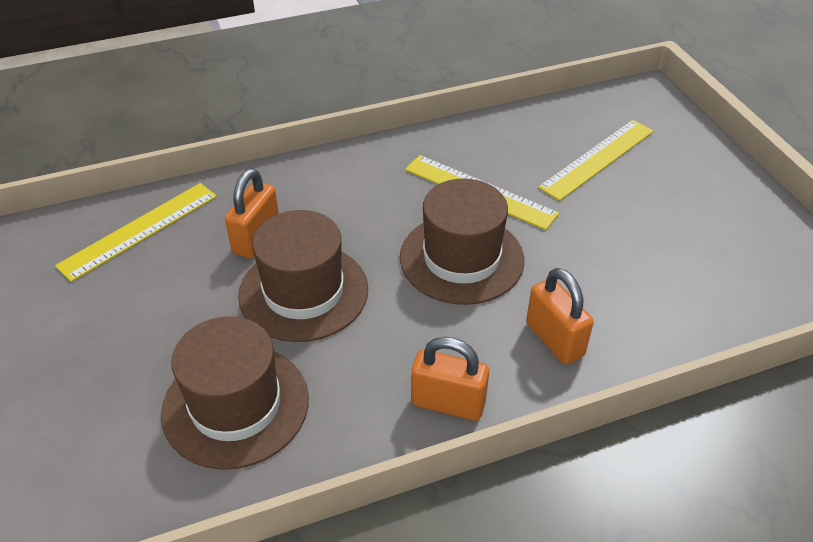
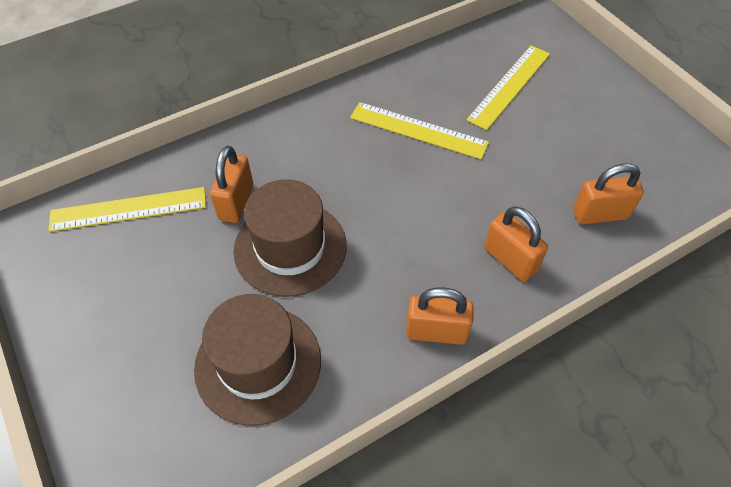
camera: 10 degrees left, 10 degrees up
(139, 230) = (128, 209): yellow ruler -> yellow ruler turned 45 degrees clockwise
(461, 258) = (417, 196): brown hat -> none
(675, 306) = (600, 214): none -> orange padlock

